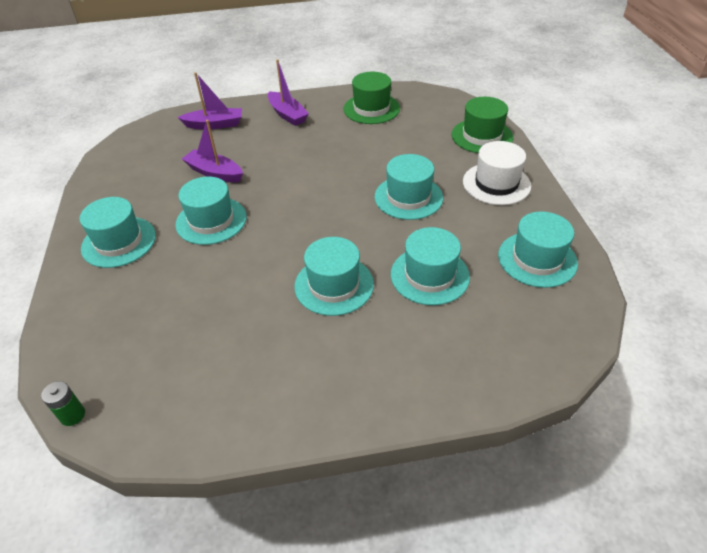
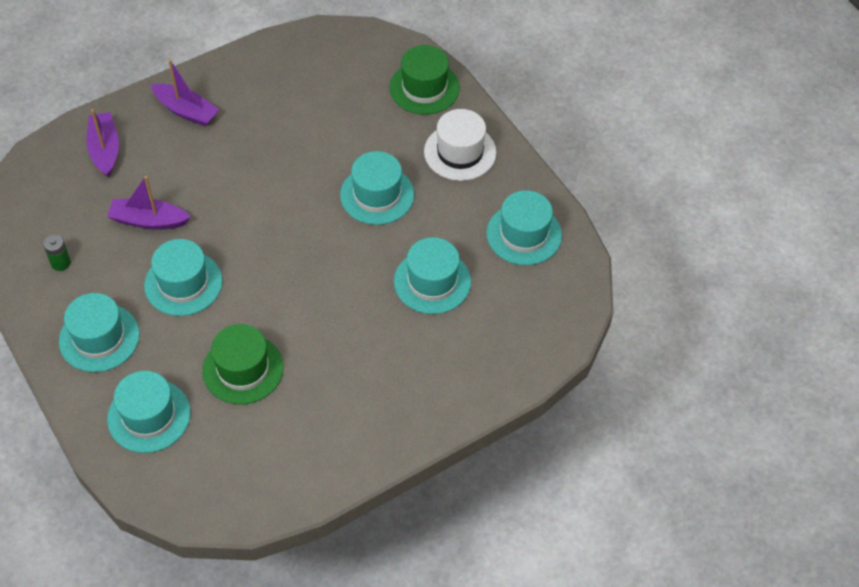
camera: 25 degrees left, 10 degrees up
(72, 415) = (180, 513): green battery -> green battery (60, 263)
(215, 125) = (105, 150): purple boat -> purple boat turned 75 degrees counterclockwise
(334, 285) = (347, 319): turquoise hat -> turquoise hat (149, 416)
(371, 109) = (283, 76): green hat -> green hat (243, 369)

